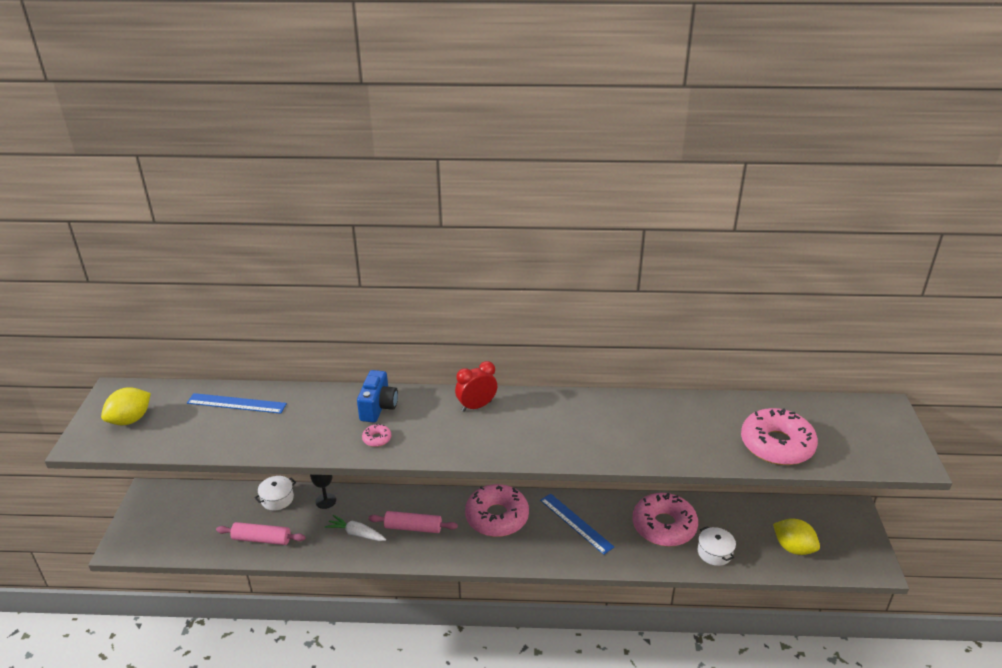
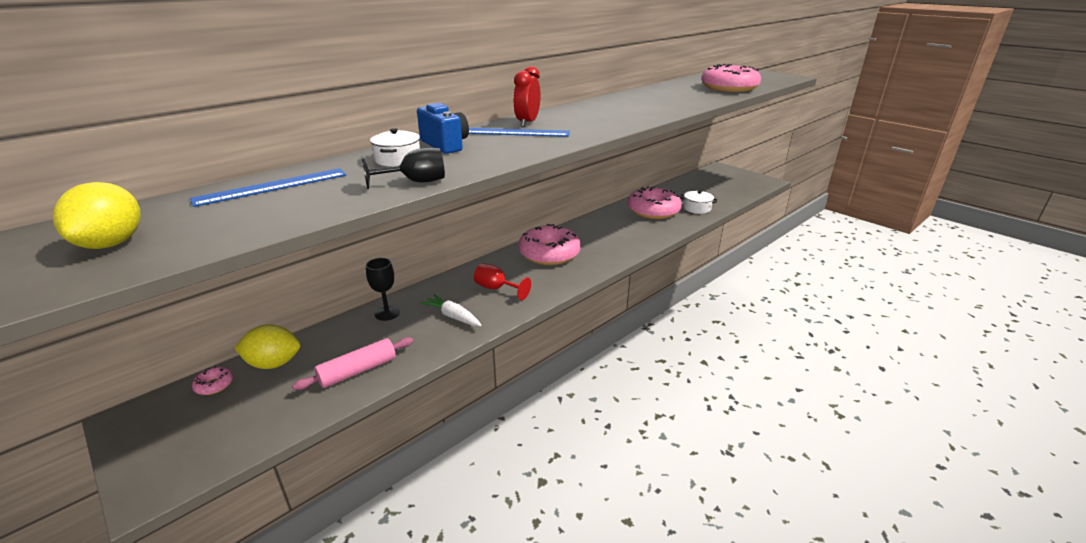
camera: 45 degrees left, 5 degrees down
(277, 499) = (329, 337): white pot -> white pot (398, 159)
(301, 446) = (415, 182): none -> black goblet
(356, 533) = (453, 316): white carrot -> white carrot turned 60 degrees clockwise
(377, 439) = (483, 156): pink donut -> pink donut (214, 385)
(413, 527) = (496, 289): pink rolling pin -> red goblet
(576, 523) = (604, 232): blue ruler -> blue ruler (515, 132)
(793, 548) = (724, 190): yellow lemon -> yellow lemon (273, 363)

